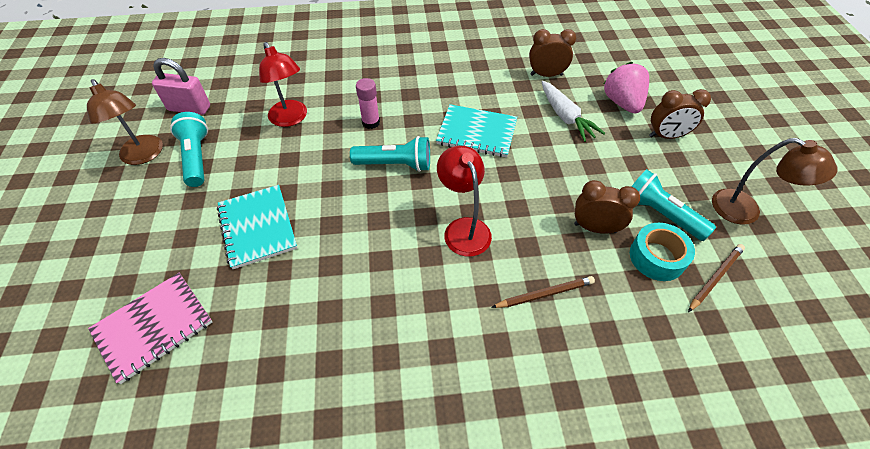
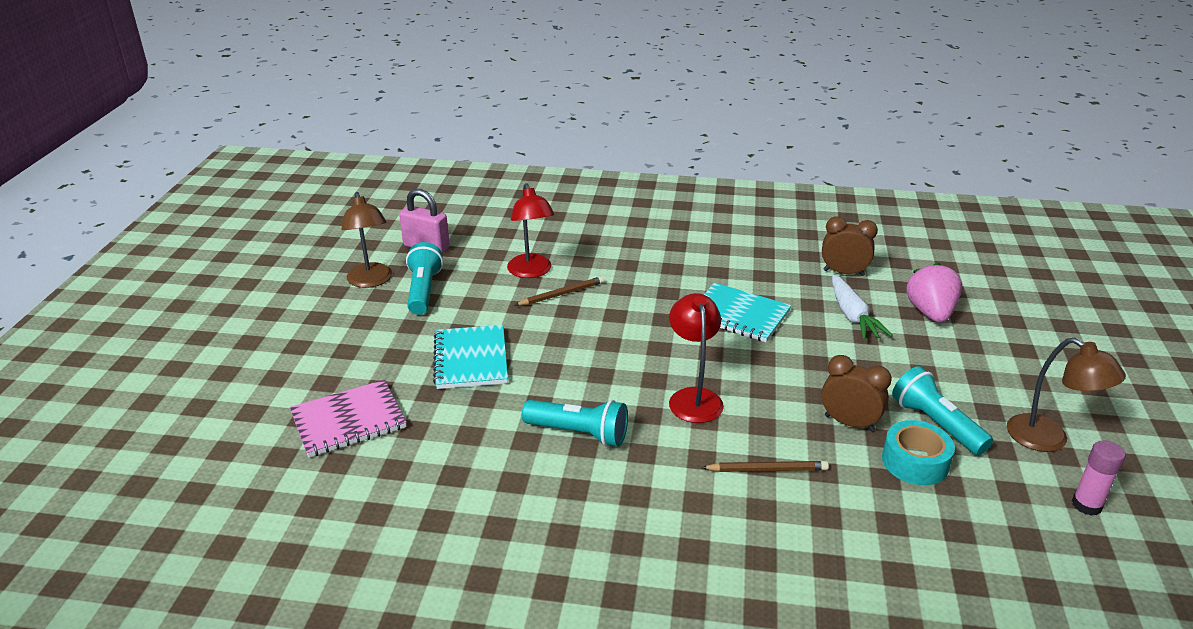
camera: 15 degrees right, 20 degrees down
(371, 122) = (619, 288): pink glue stick -> pink glue stick (1086, 505)
(395, 164) = (635, 329): turquoise flashlight -> turquoise flashlight (579, 433)
(666, 136) = (975, 353): brown clock -> none
(715, 278) = (981, 493): brown pencil -> brown pencil (561, 294)

